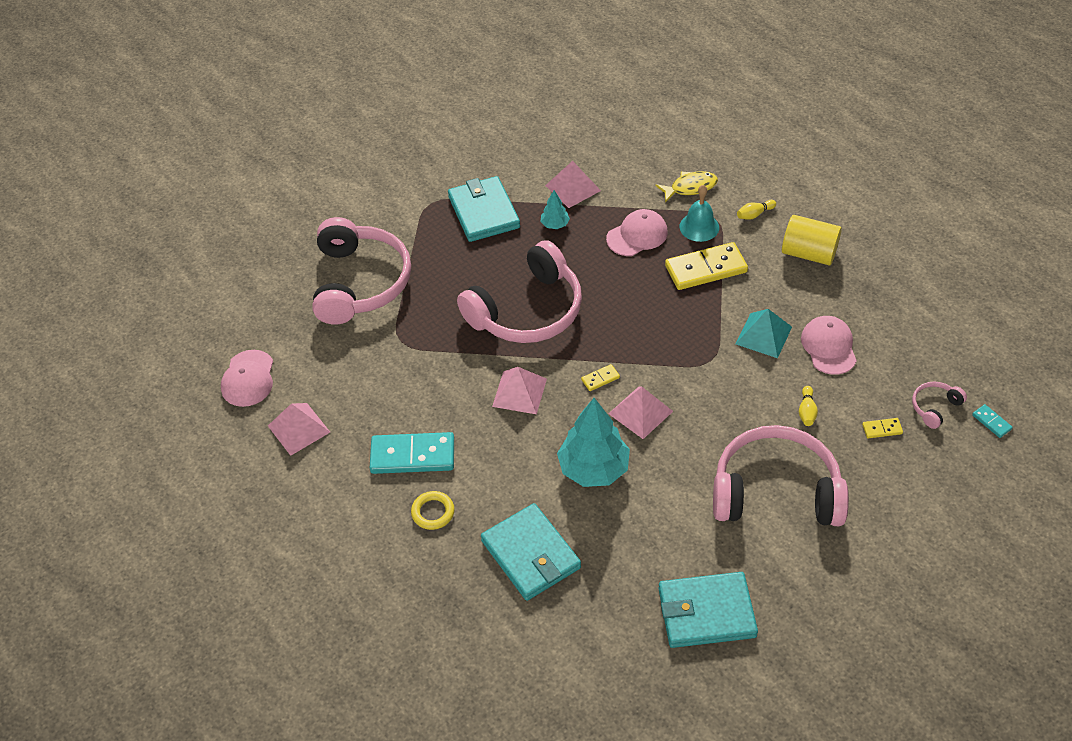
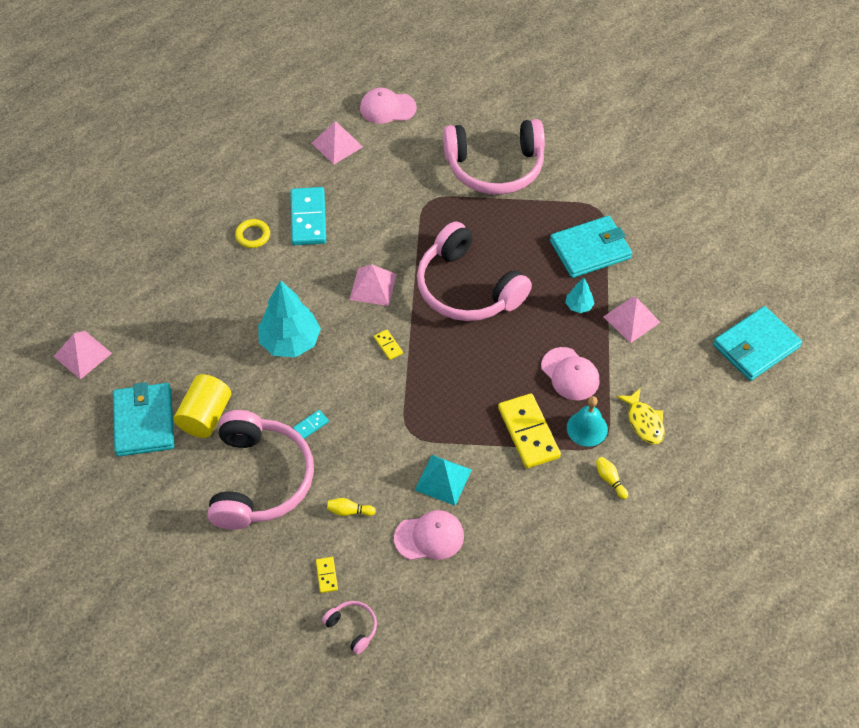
camera: 85 degrees right, 5 degrees up
(531, 554) = (209, 301): turquoise wallet -> turquoise wallet (756, 346)
(640, 412) = (350, 376): pink pyramid -> pink pyramid (82, 354)
(808, 253) = (557, 528): yellow cylinder -> yellow cylinder (205, 416)
(991, 422) = (333, 680): turquoise domino -> turquoise domino (311, 425)

